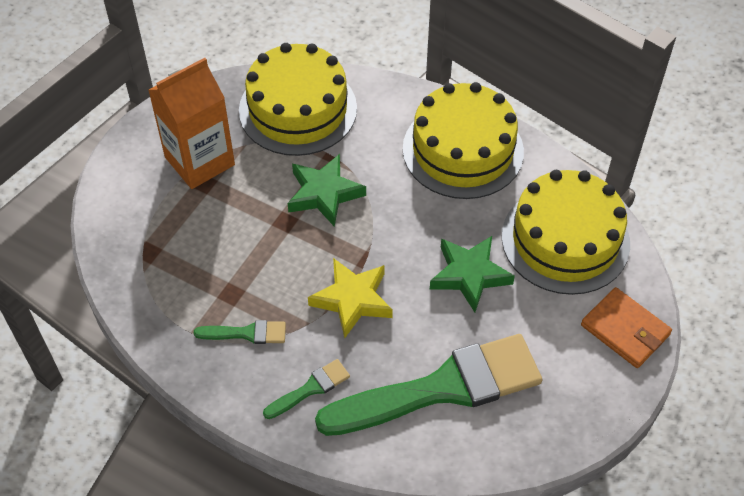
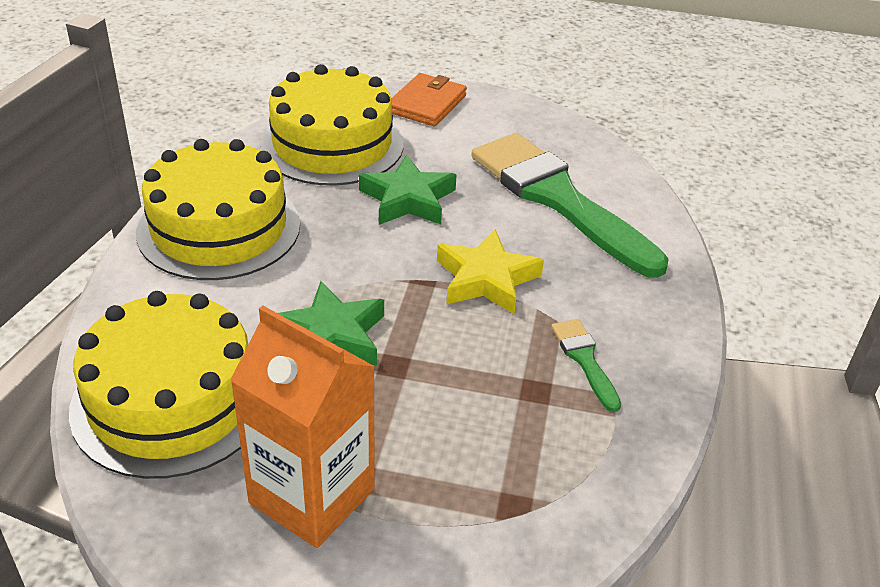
camera: 110 degrees left, 15 degrees down
(310, 388) = (621, 289): green brush -> none

